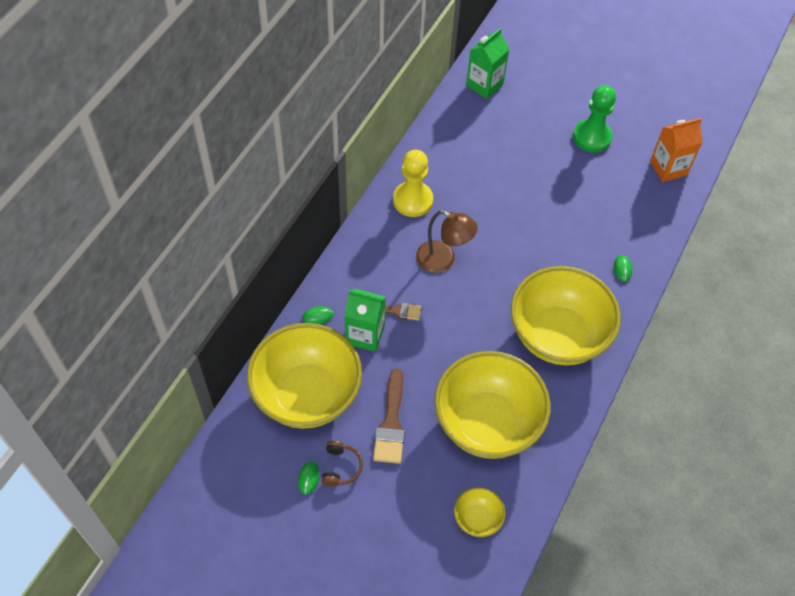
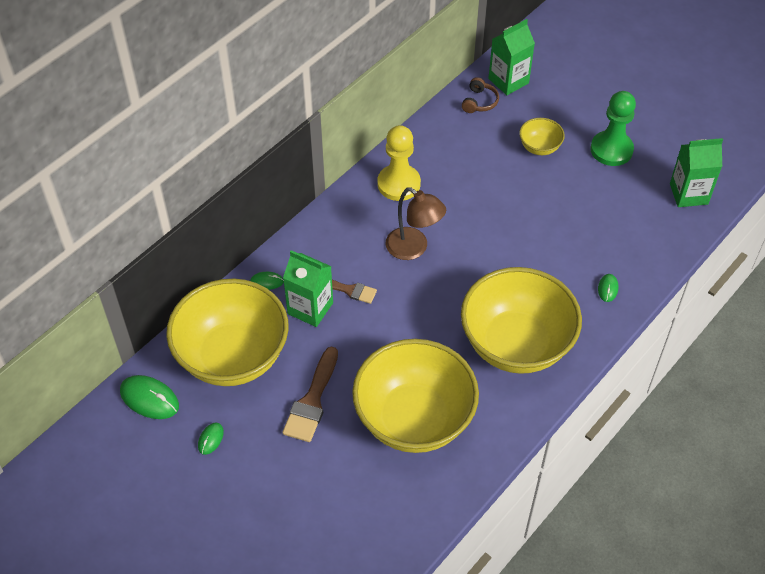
camera: 15 degrees right, 5 degrees down
(240, 450) = (149, 399): none -> green mouse
(341, 467) = (247, 434): brown headphones -> brown headphones (479, 102)
(477, 519) = (376, 514): yellow bowl -> yellow bowl (539, 147)
(668, 168) = (688, 194): orange carton -> green carton

